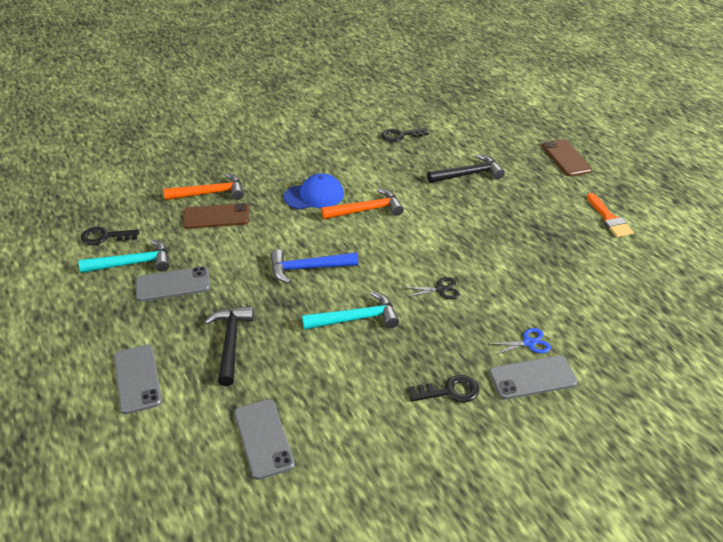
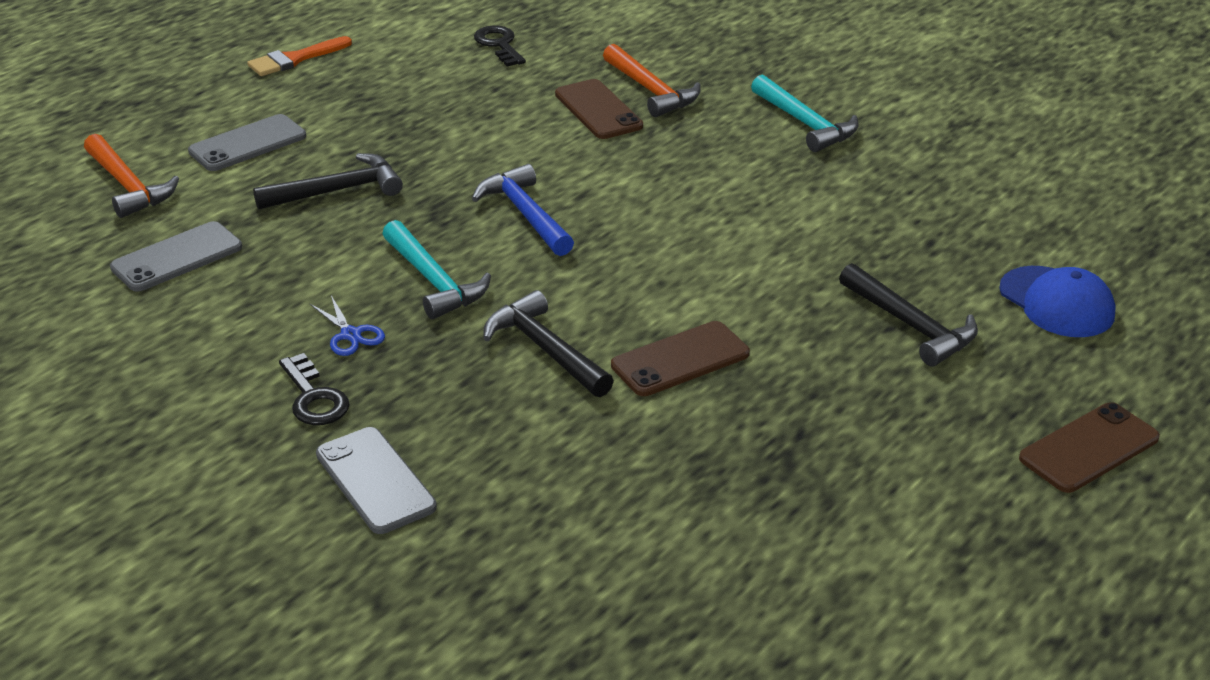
camera: 70 degrees right, 5 degrees down
(133, 263) = (456, 79): turquoise hammer -> turquoise hammer (805, 124)
(173, 284) = (430, 119): grey phone -> none
(314, 196) = (713, 178): blue cap -> blue cap (1056, 302)
(366, 210) = (711, 235): orange hammer -> orange hammer (128, 186)
(400, 135) = (975, 225): black key -> none
(440, 289) = (545, 349): black scissors -> black hammer
(467, 246) = (680, 359): none -> brown phone
(528, 343) = (457, 466): blue scissors -> blue scissors (350, 335)
(609, 218) = (901, 535): orange brush -> orange brush (295, 59)

